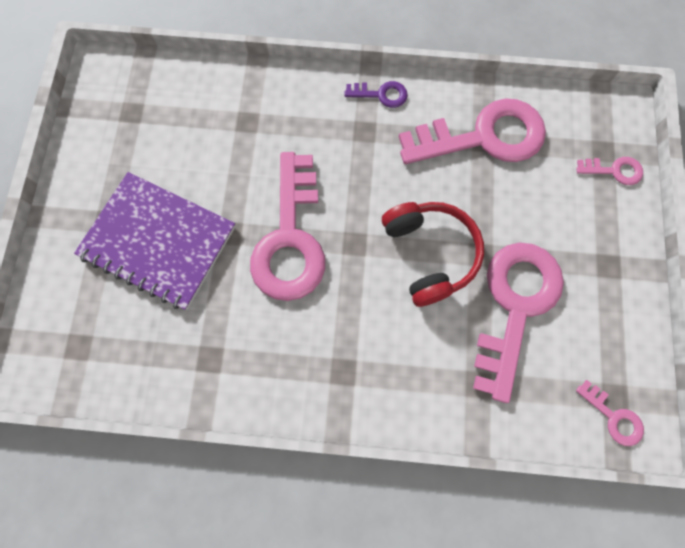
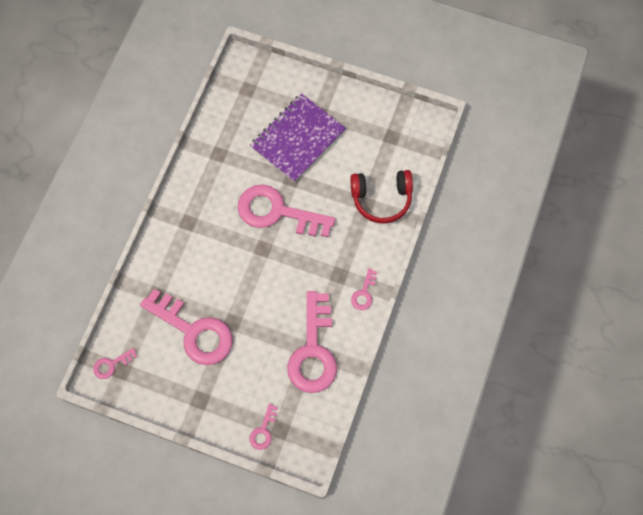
camera: 105 degrees right, 5 degrees down
(381, 94) = (364, 293): purple key -> pink key
(429, 254) = (242, 291): red headphones -> red headphones (381, 199)

